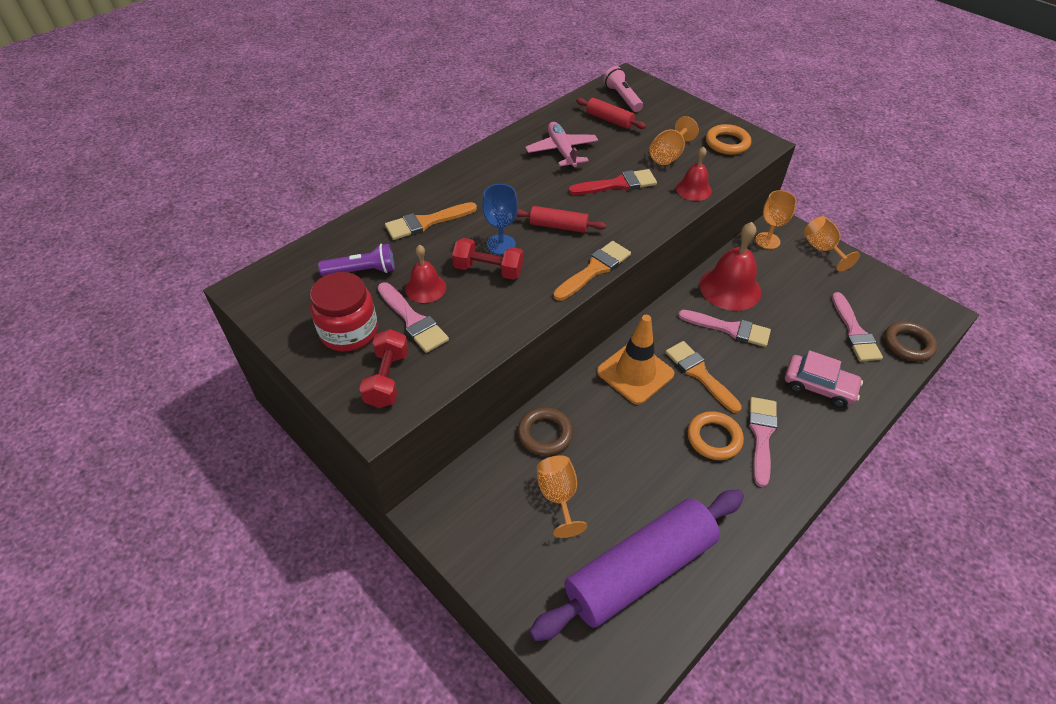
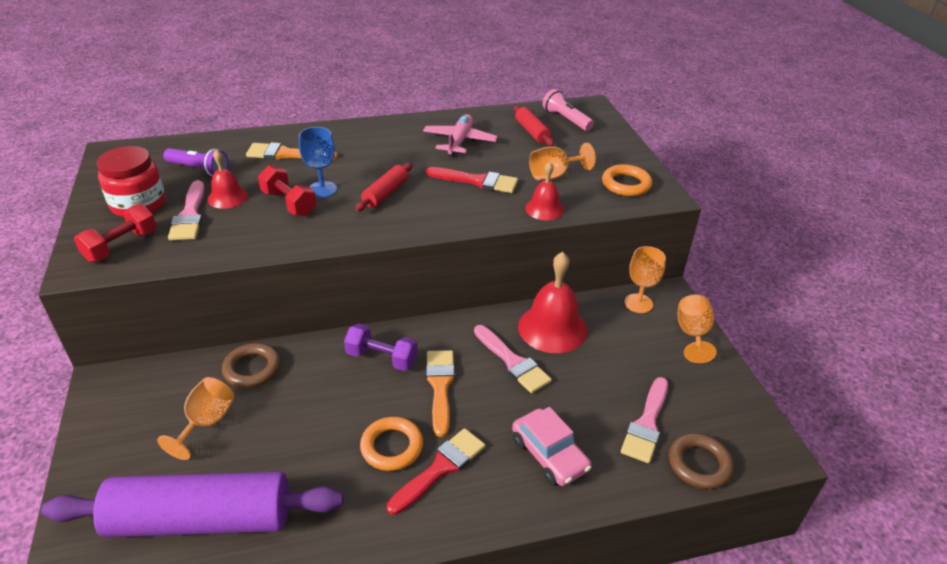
camera: 30 degrees right, 10 degrees down
(558, 226) = (385, 193): red rolling pin -> red rolling pin turned 75 degrees clockwise
(594, 269) = (374, 236): orange brush -> none
(622, 98) = (566, 119): pink flashlight -> pink flashlight turned 45 degrees counterclockwise
(635, 373) = (382, 358): orange traffic cone -> purple dumbbell
(761, 435) = (440, 468): pink brush -> red brush

